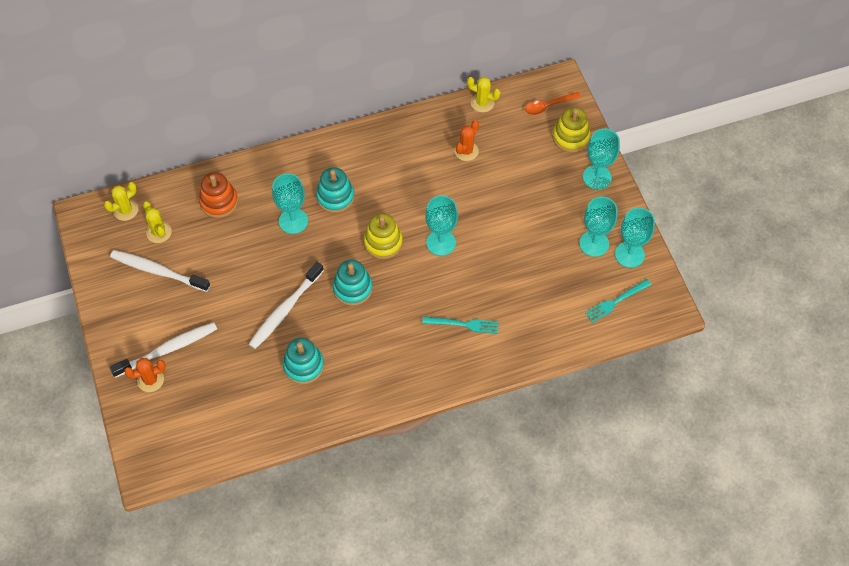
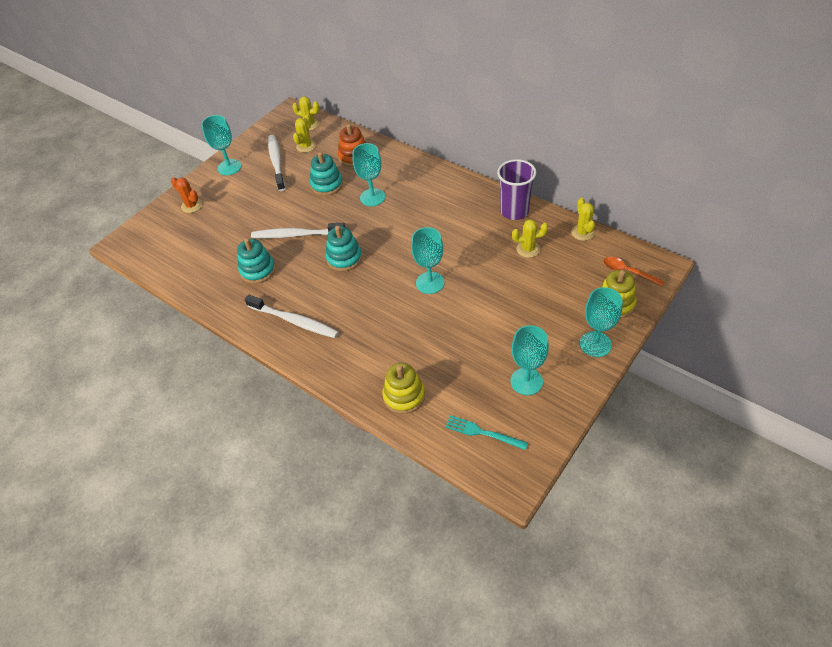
camera: 60 degrees right, 10 degrees down
(168, 349) = (220, 200): white toothbrush -> white toothbrush (294, 321)
(335, 197) = (413, 205): turquoise stacking toy -> turquoise stacking toy (327, 185)
(383, 242) = (399, 251): yellow stacking toy -> yellow stacking toy (404, 396)
(415, 130) = (514, 211): none -> purple cup
(464, 324) = (368, 340): turquoise fork -> none
(466, 151) = (528, 249): orange cactus -> yellow cactus
(629, 254) = (541, 414): turquoise goblet -> turquoise goblet (229, 167)

